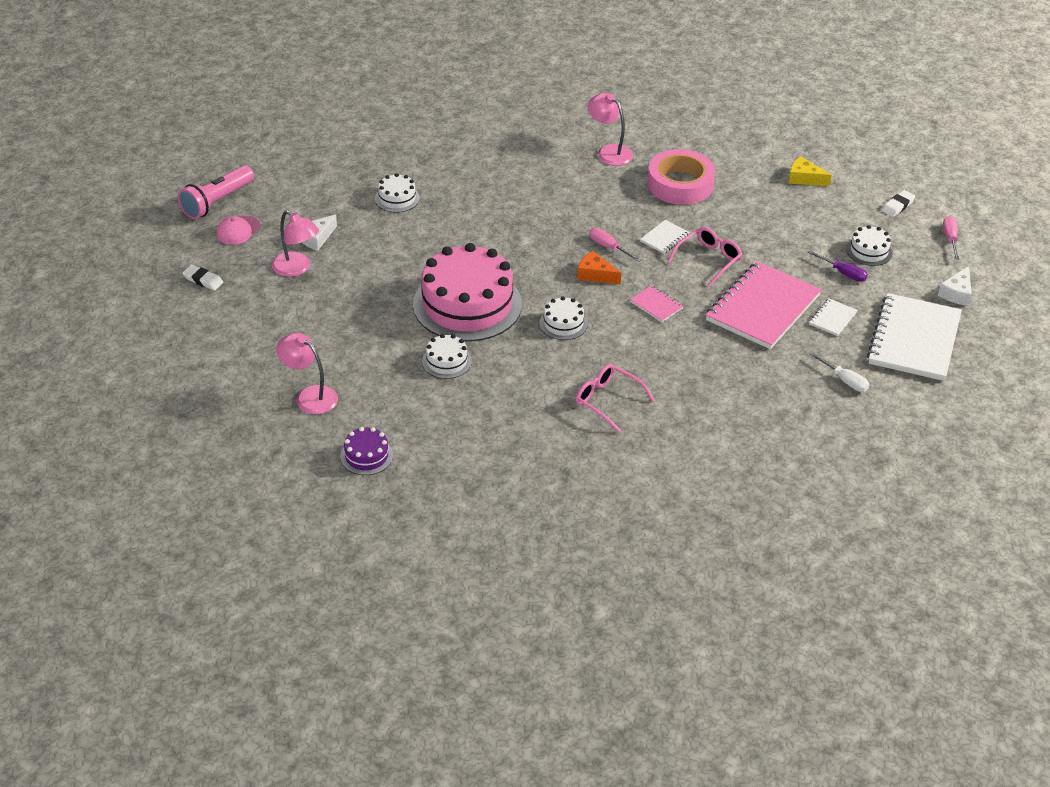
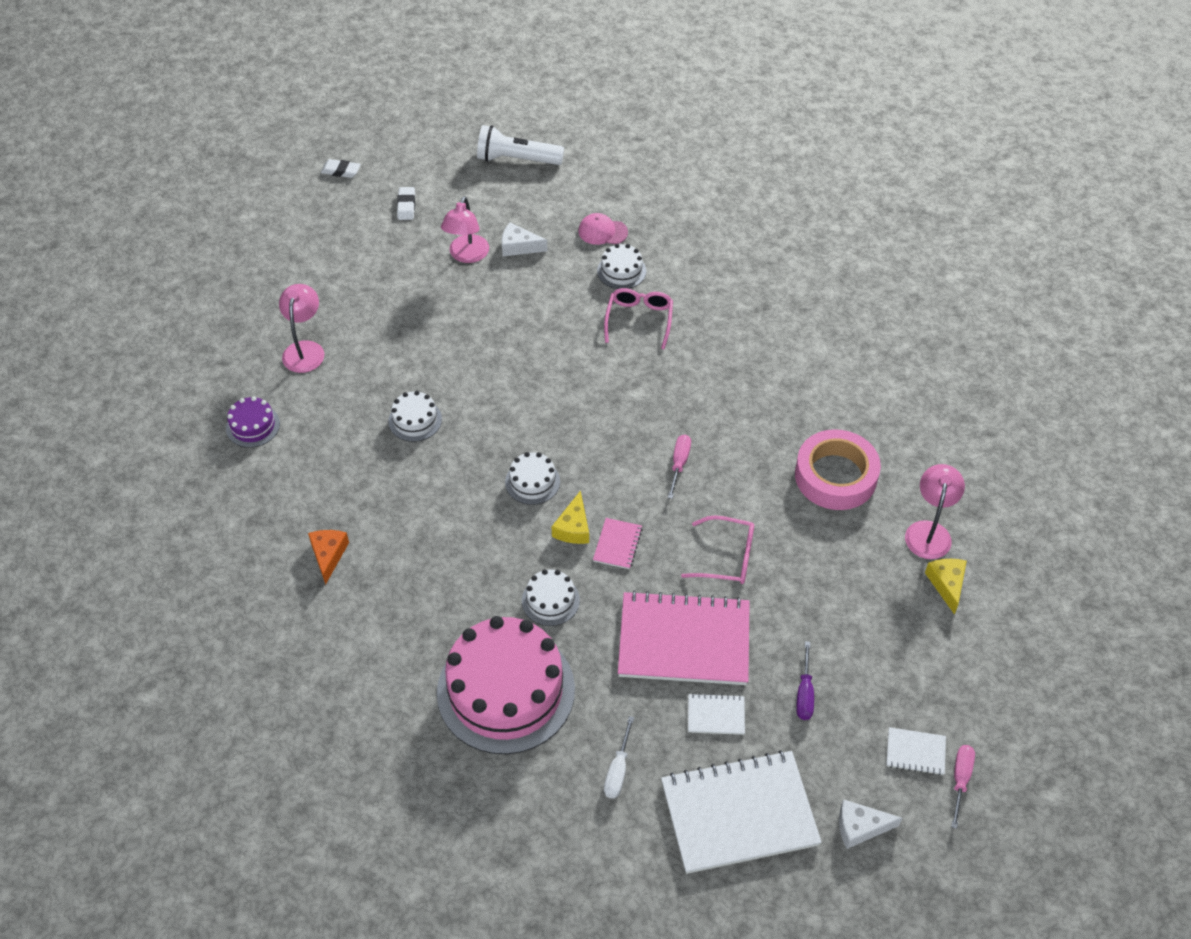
camera: 60 degrees right, 10 degrees up
(217, 202) = (517, 159): pink flashlight -> white flashlight
(238, 230) = (489, 192): pink cap -> pink cap (602, 232)
(467, 304) = (506, 396): pink cake -> pink cake (506, 690)
(595, 275) = (627, 473): orange cheese -> orange cheese (328, 555)
(608, 401) = (443, 570): pink glasses -> pink glasses (639, 320)
(609, 152) = (837, 392): pink lamp -> pink lamp (929, 531)
(623, 320) = (573, 527): none -> yellow cheese
(664, 238) = (732, 503): white notebook -> white notebook (915, 752)
(869, 251) = (866, 703): white cake -> white cake (550, 600)
(898, 206) = (977, 699): white eraser -> white eraser (341, 171)
(950, 239) = (960, 780): pink screwdriver -> pink screwdriver turned 45 degrees counterclockwise

